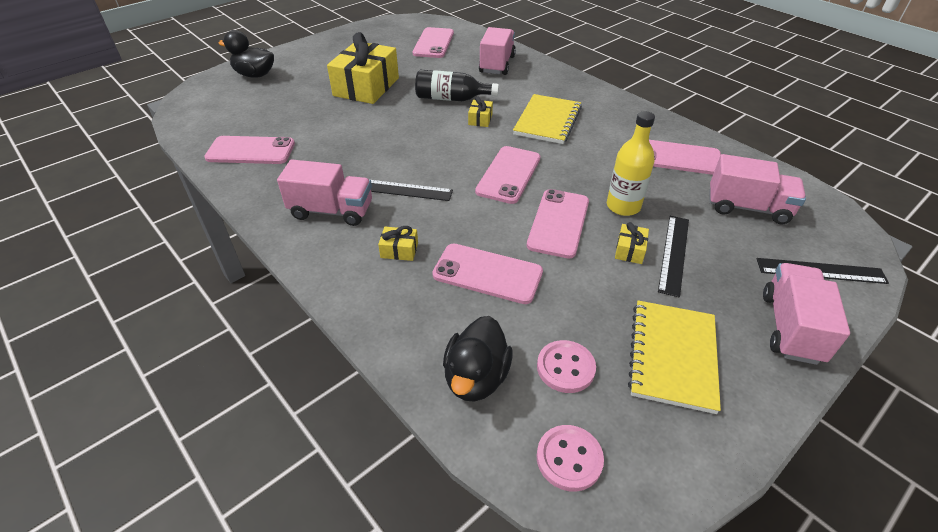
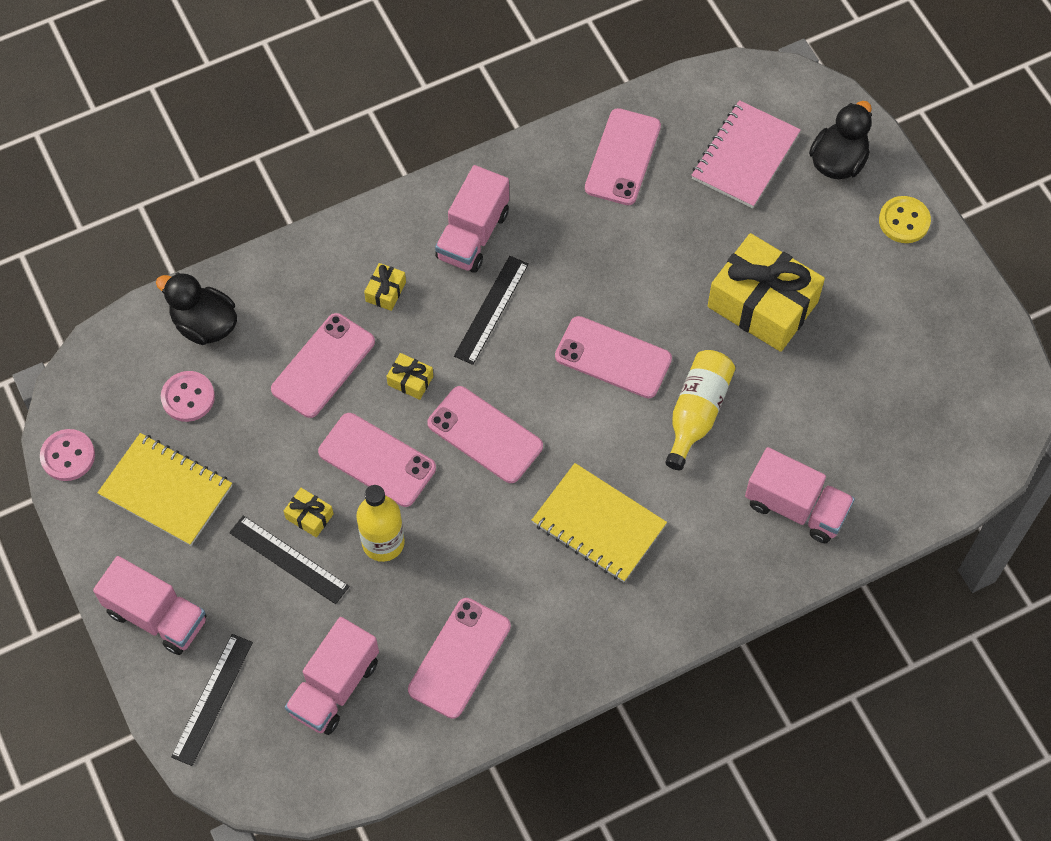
camera: 105 degrees right, 20 degrees up
(250, 104) = (745, 156): none -> pink notebook
(298, 53) = (904, 221): none -> yellow button
(433, 43) = (901, 427): pink phone -> pink phone (613, 358)
(451, 99) = (697, 412): black bottle -> yellow bottle
(480, 119) = (627, 436): yellow gift -> yellow gift (410, 380)
(569, 459) = (108, 370): pink button -> pink button (68, 456)

